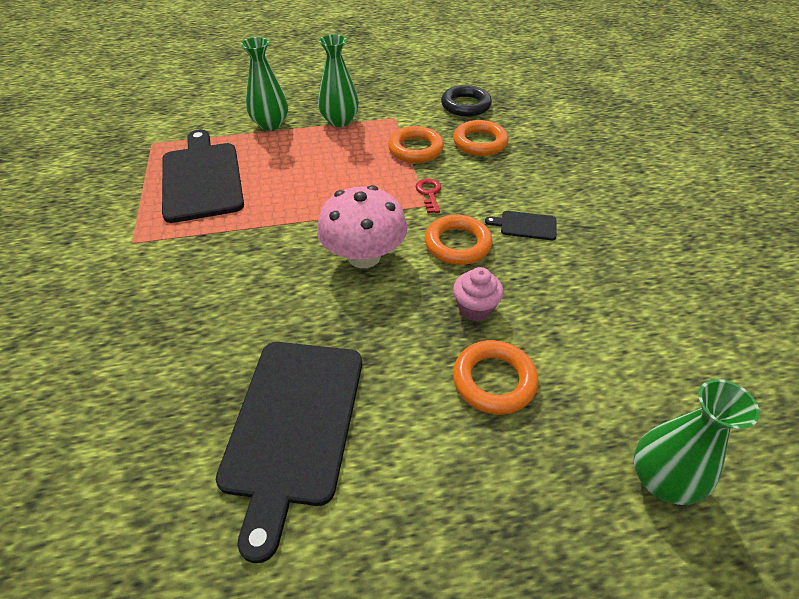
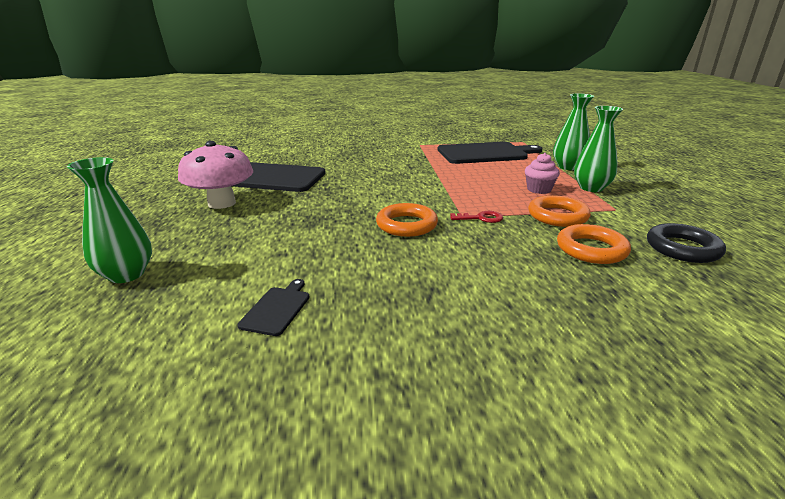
camera: 95 degrees right, 20 degrees down
(364, 256) = (397, 193): pink mushroom -> pink mushroom (222, 203)
(475, 308) = (328, 226): pink cupcake -> pink cupcake (539, 189)
(494, 380) = (257, 226): orange ring -> none
(525, 225) = (432, 258): black cutting board -> black cutting board (277, 309)

